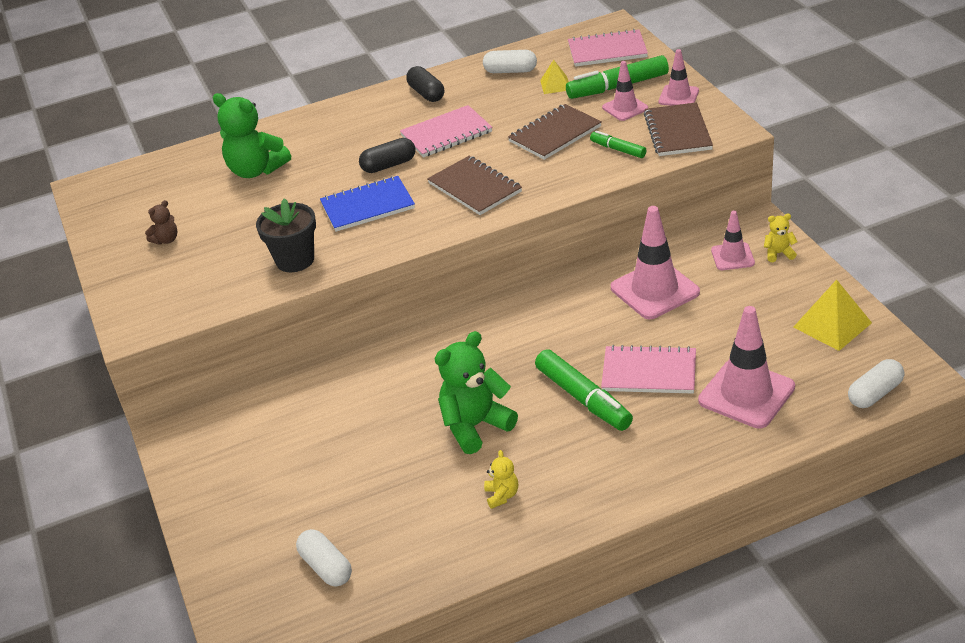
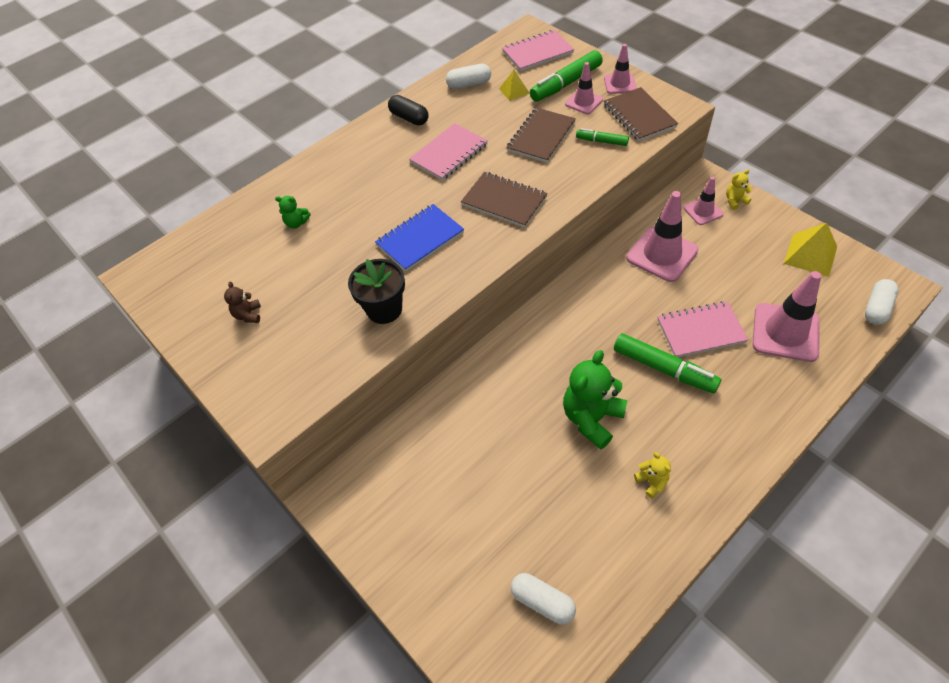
camera: 20 degrees left, 15 degrees up
(166, 240) = (248, 315): brown teddy bear -> brown teddy bear turned 150 degrees clockwise
(256, 170) = (296, 223): green teddy bear -> green teddy bear, size x0.47
(389, 165) = (416, 194): black capsule -> none

